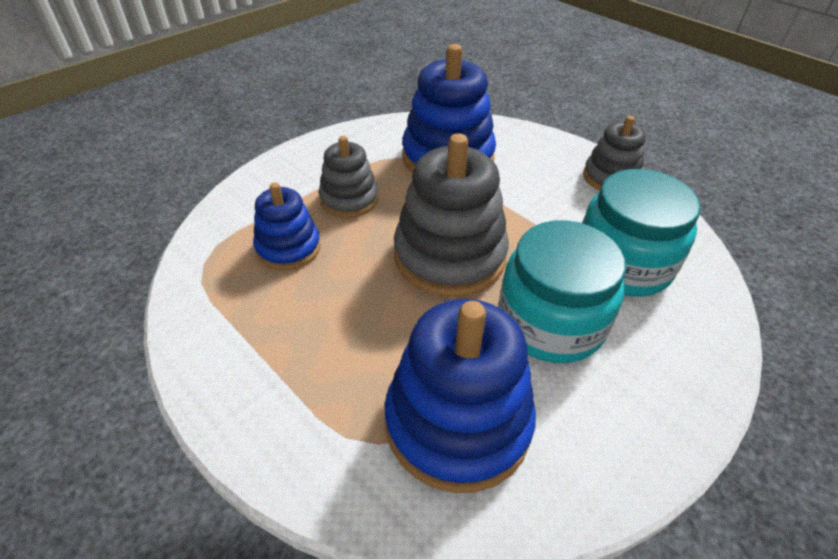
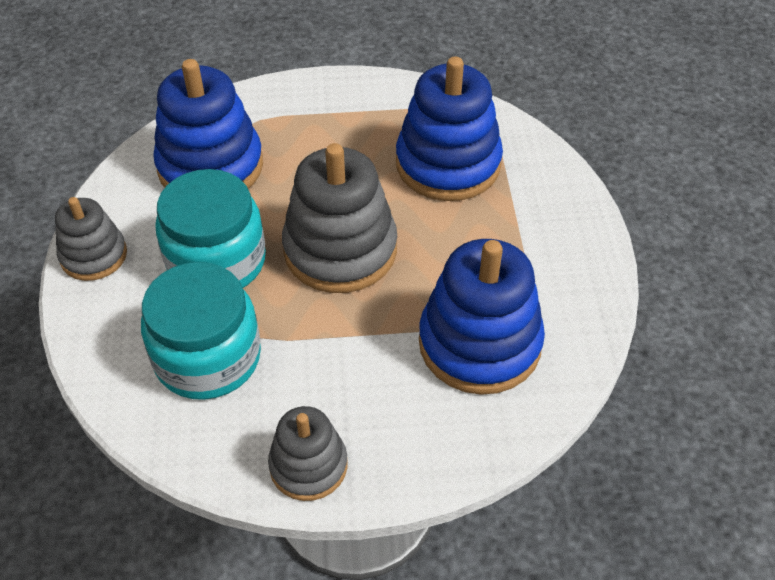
camera: 130 degrees right, 5 degrees up
(288, 248) = (448, 164): blue stacking toy -> blue stacking toy, size x1.72
(349, 199) = (478, 229): grey stacking toy -> grey stacking toy (94, 255)

